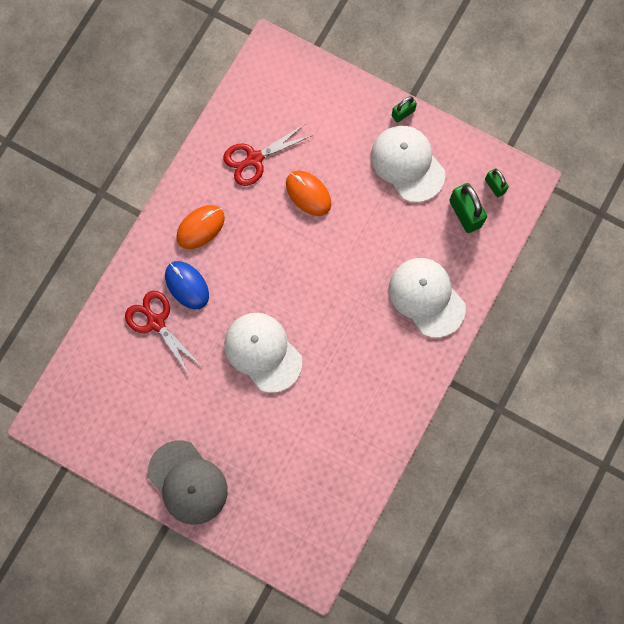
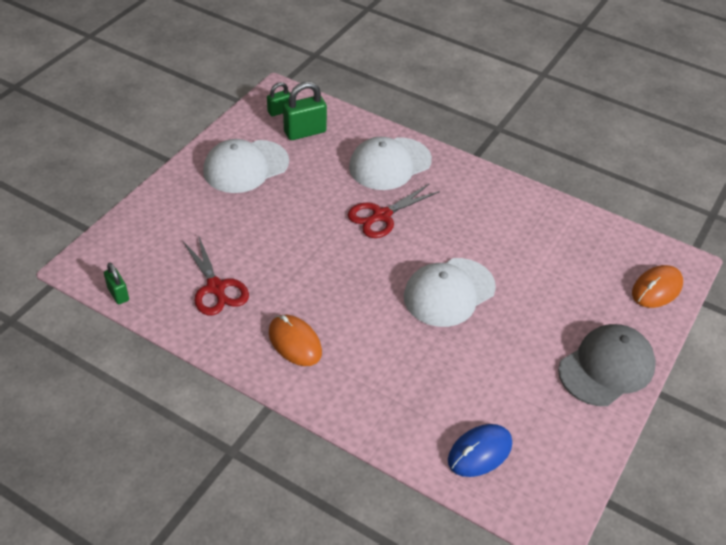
camera: 90 degrees left, 30 degrees down
(156, 322) = (413, 392): red scissors -> red scissors (381, 216)
(187, 285) = (367, 359): blue mouse -> blue mouse (479, 452)
(308, 193) = (266, 244): orange mouse -> orange mouse (656, 289)
(403, 113) = (188, 166): green padlock -> green padlock (118, 294)

